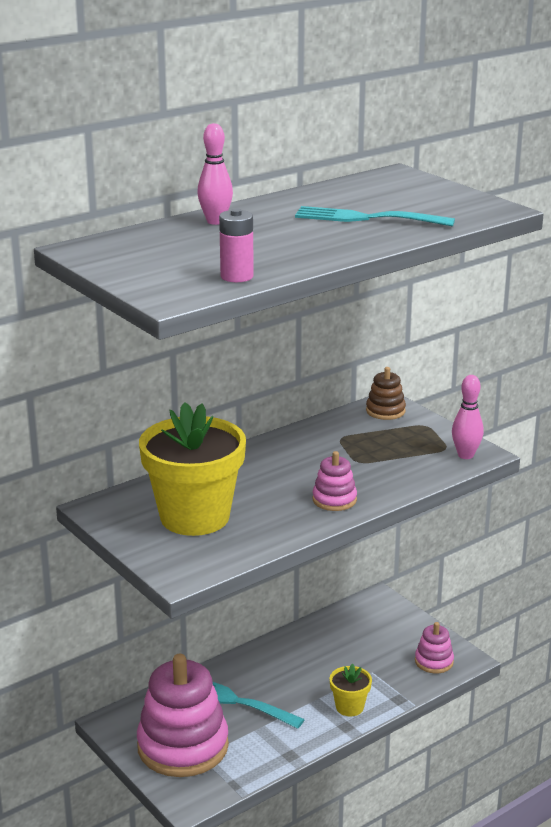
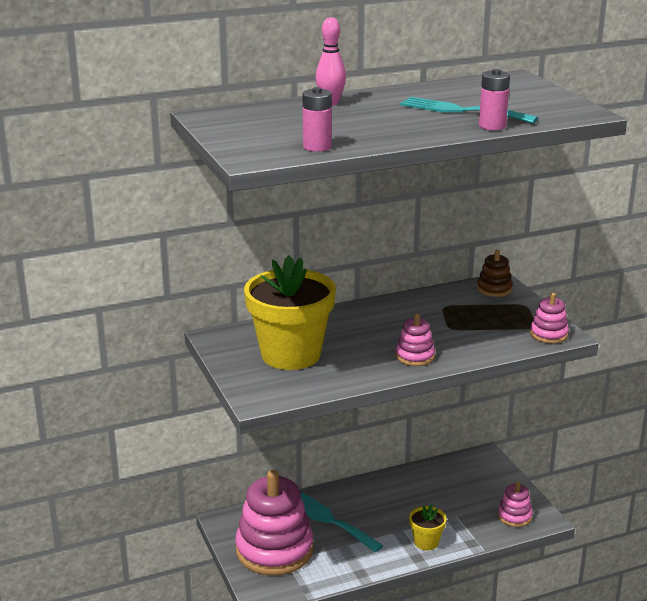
camera: 15 degrees right, 0 degrees up
(411, 233) = (492, 126): none -> pink battery
(465, 455) = (548, 334): pink bowling pin -> pink stacking toy

